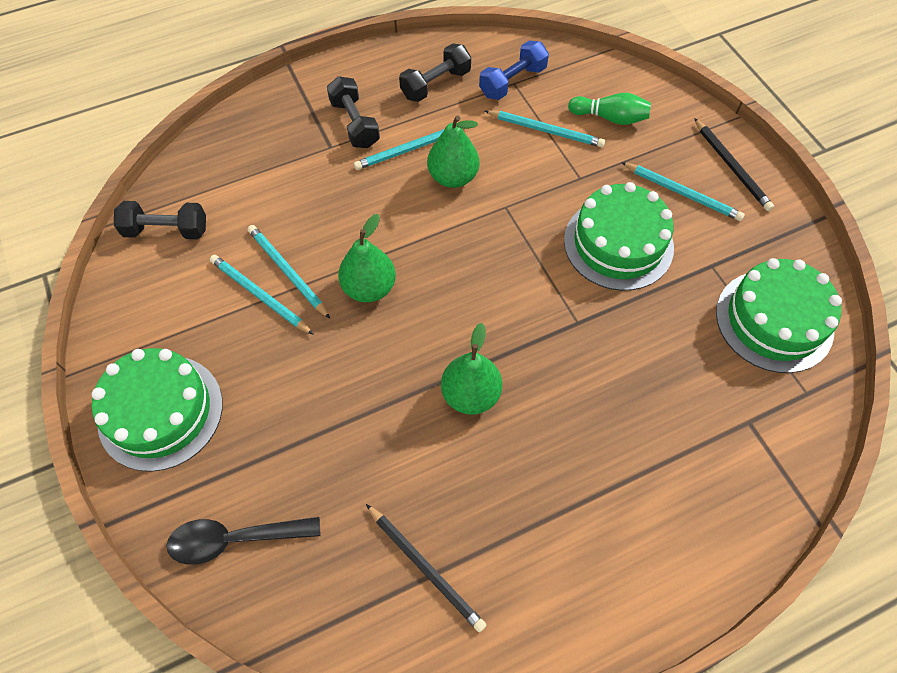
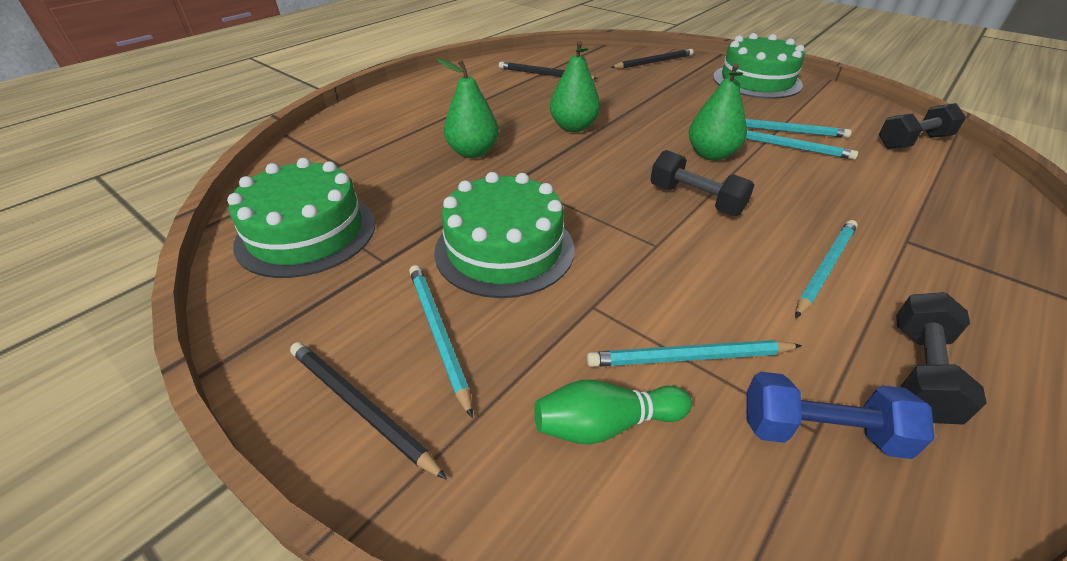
camera: 155 degrees right, 20 degrees down
(235, 539) = (653, 62): black spoon -> black pencil
(355, 124) = (925, 273): black dumbbell -> black dumbbell (695, 200)
(453, 177) = (743, 254): green pear -> green pear (473, 152)
(512, 82) = (820, 431): blue dumbbell -> blue dumbbell turned 75 degrees clockwise
(682, 193) = (438, 334): turquoise pencil -> turquoise pencil turned 60 degrees clockwise

